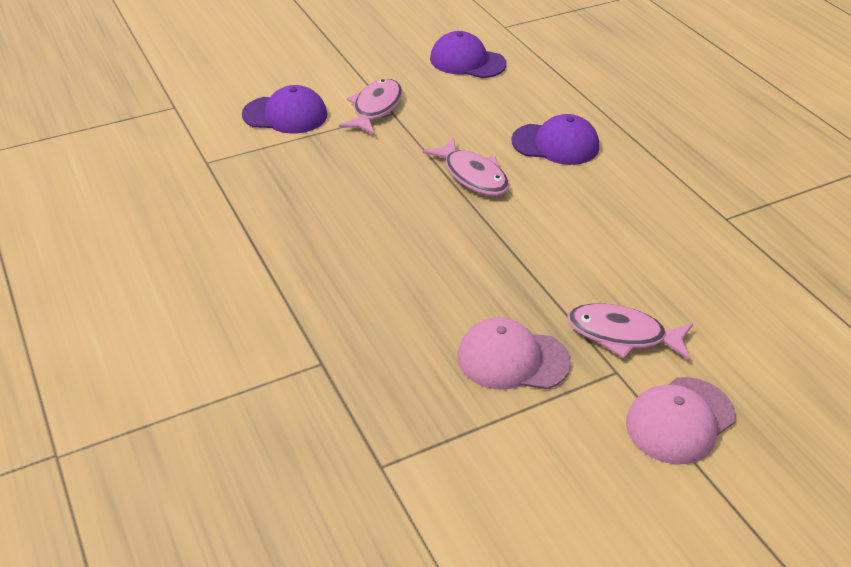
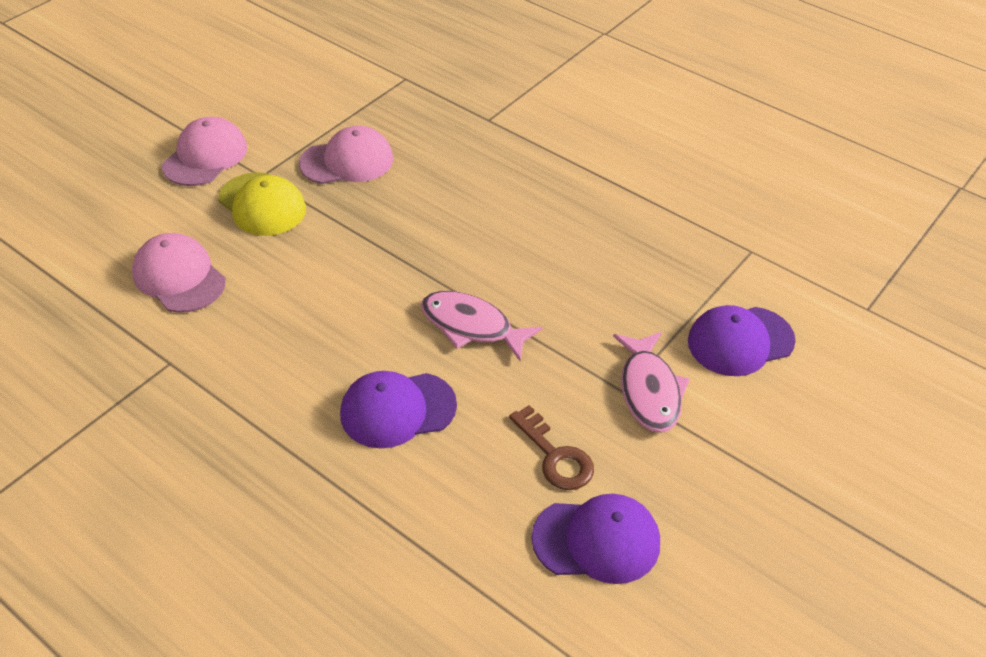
camera: 155 degrees right, 5 degrees up
(464, 97) = (555, 456): none -> brown key
(622, 335) = (262, 204): pink fish -> yellow cap
(716, 284) = (179, 277): none -> pink cap

